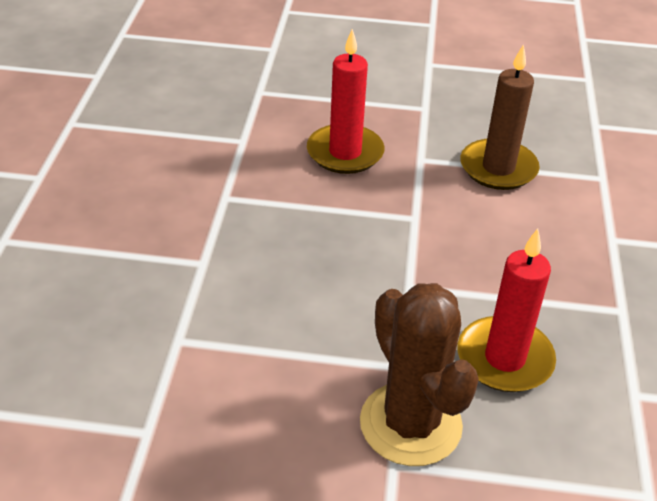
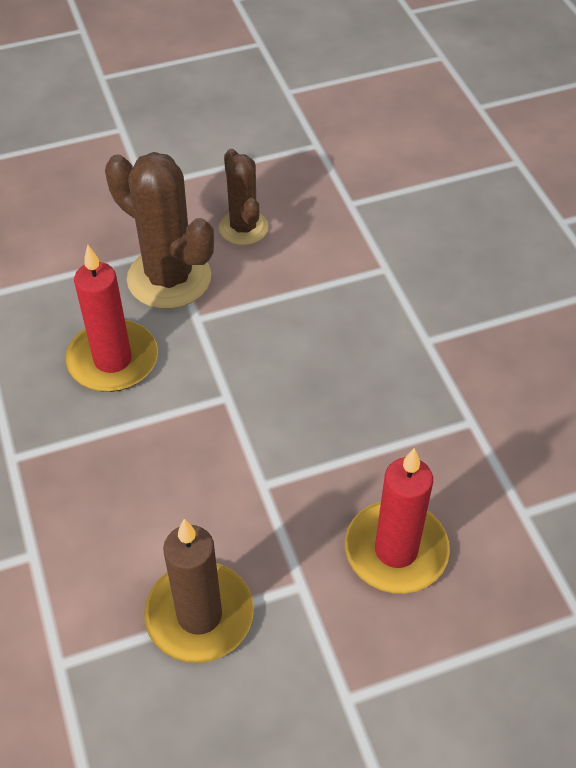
camera: 155 degrees right, 10 degrees up
(292, 453) = (243, 228): none -> brown cactus

